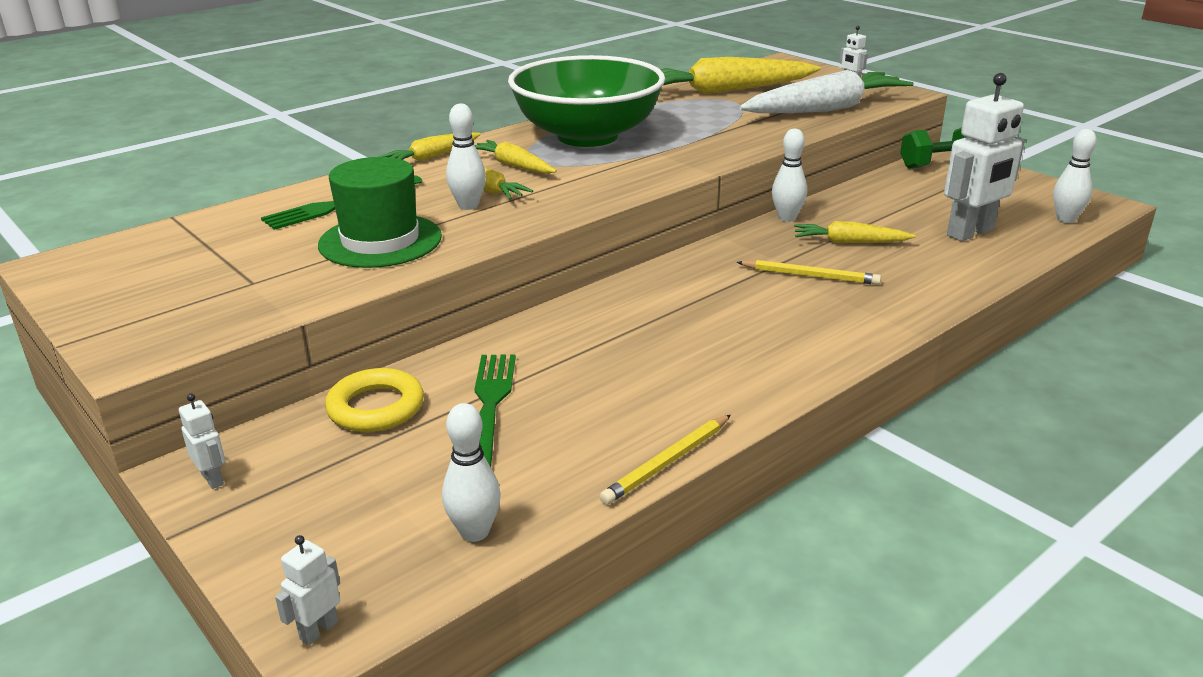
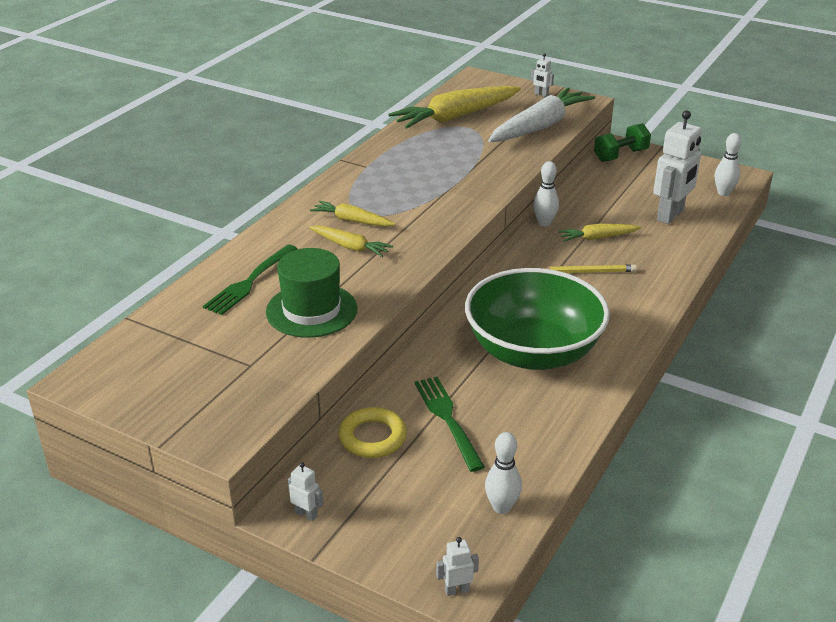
camera: 20 degrees left, 5 degrees up
(318, 630) = (457, 590): white robot -> white robot turned 60 degrees clockwise
(431, 157) = (281, 222): yellow carrot -> none
(468, 206) = (349, 266): white bowling pin -> none
(587, 136) = (385, 181): green bowl -> green bowl (533, 352)
(667, 462) = (583, 433): yellow pencil -> none

